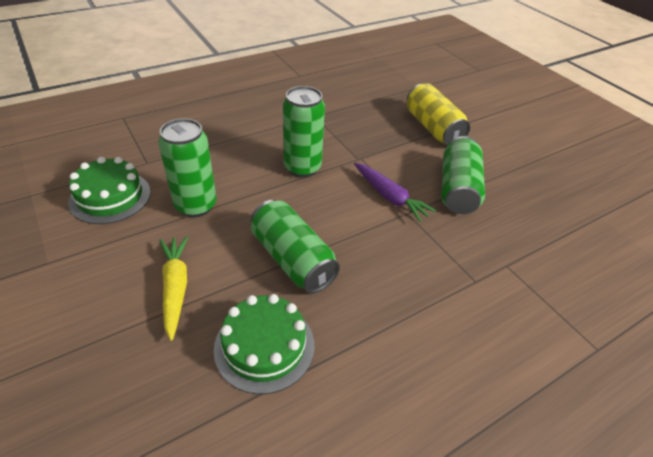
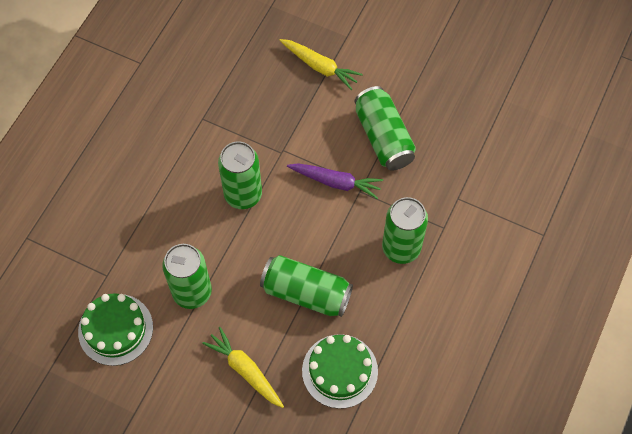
camera: 30 degrees left, 20 degrees up
(417, 274) = (401, 248): none -> green can
(432, 128) = (320, 67): yellow can -> yellow carrot

